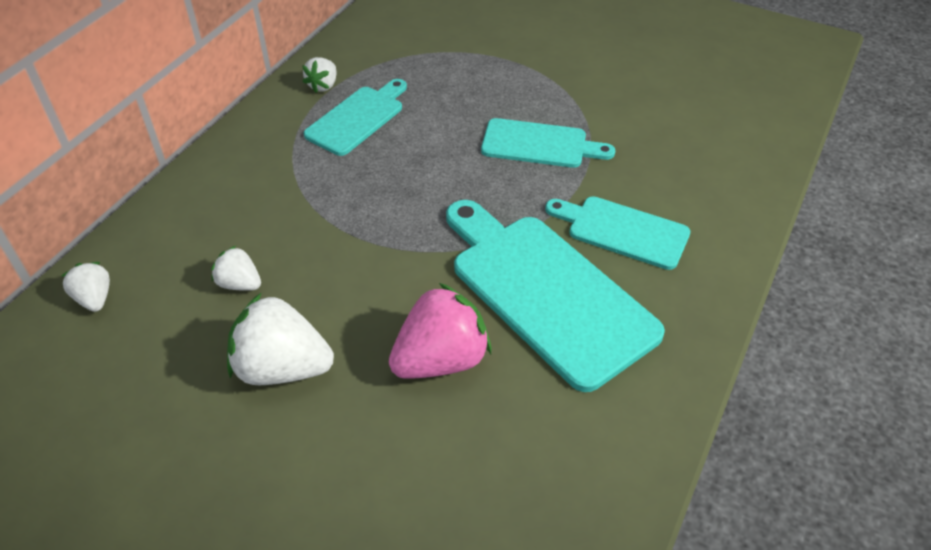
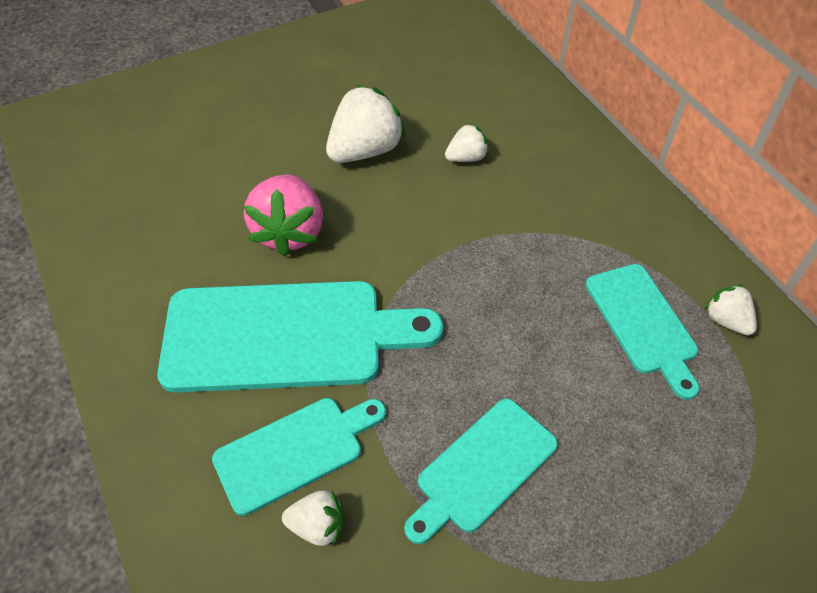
camera: 125 degrees right, 5 degrees up
(94, 298) = (513, 88): white strawberry -> white strawberry (317, 526)

